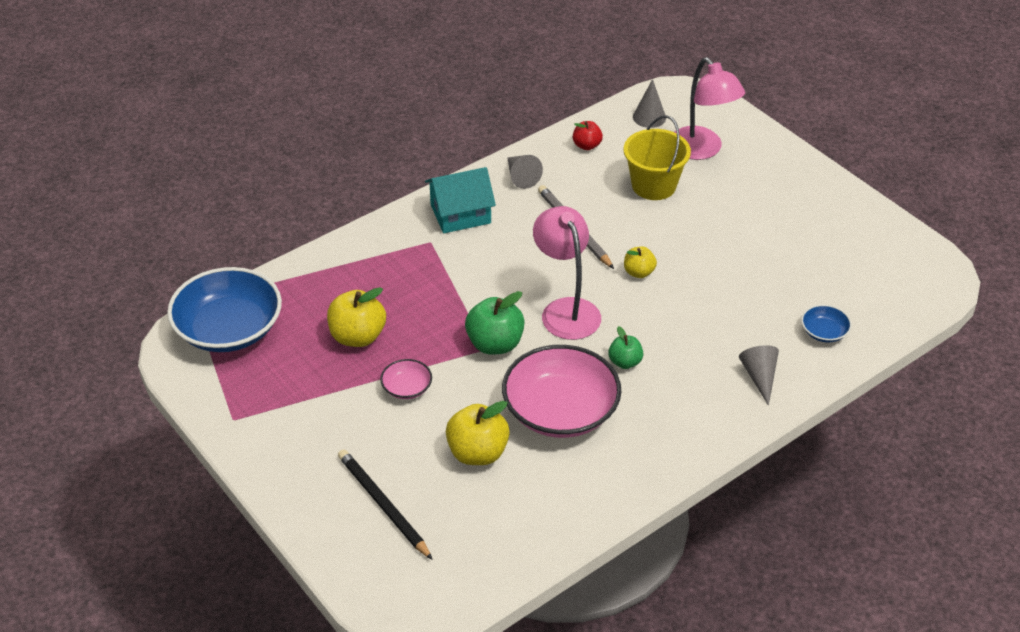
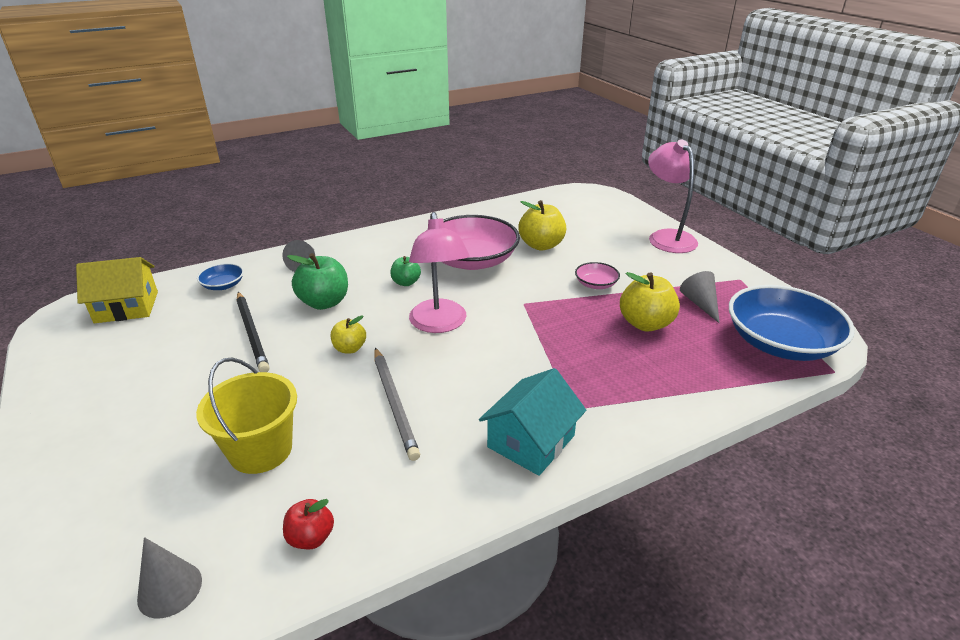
camera: 170 degrees left, 10 degrees down
(383, 505) = (609, 229): black pencil -> black pencil (252, 333)
(460, 214) = (531, 441): turquoise house -> turquoise house turned 45 degrees counterclockwise
(495, 344) = (515, 305): green apple -> green apple (324, 302)
(521, 177) = (434, 490): grey cone -> grey cone (700, 303)
(701, 150) = (148, 501): pink lamp -> pink lamp (667, 237)
(893, 291) = (126, 307): none -> yellow house

